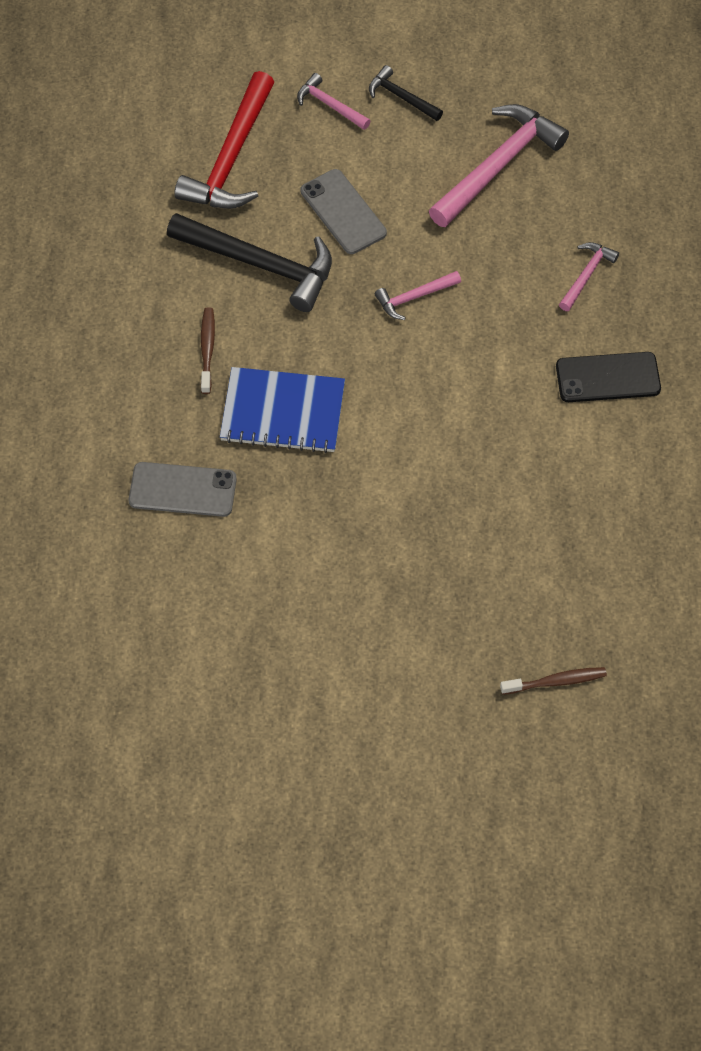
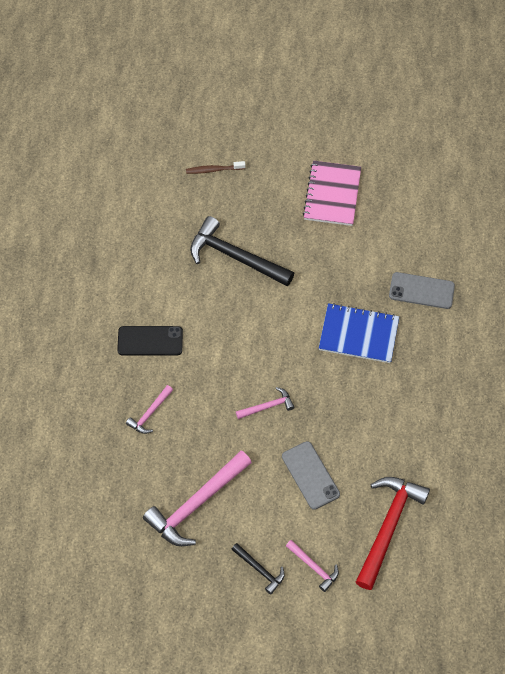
camera: 175 degrees left, 0 degrees up
(207, 349) = (406, 380): brown toothbrush -> none
(260, 265) = (369, 439): black hammer -> black hammer (235, 256)
(340, 650) = (332, 194): none -> pink notebook

